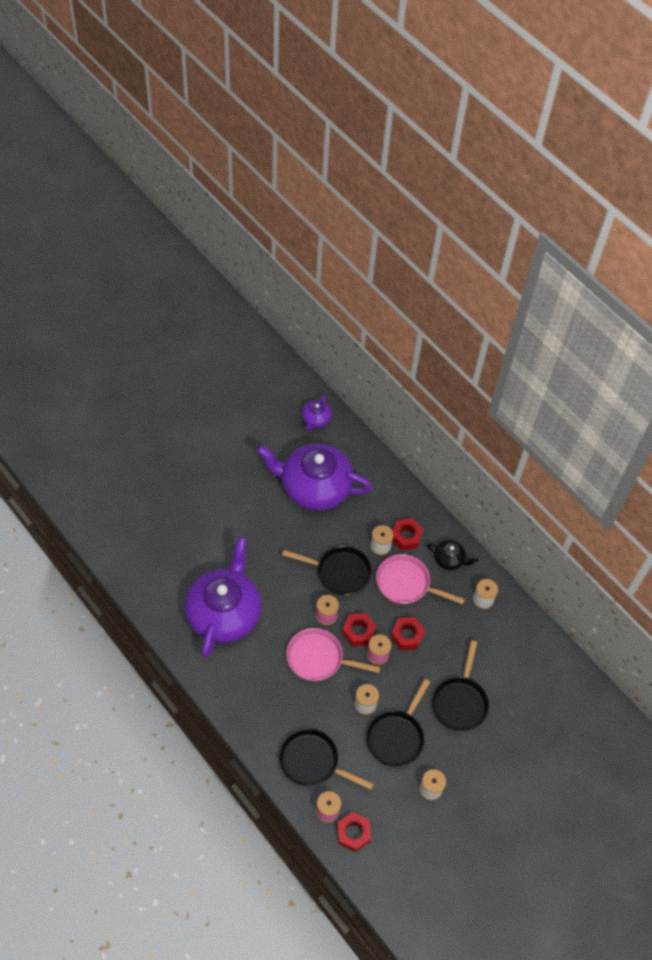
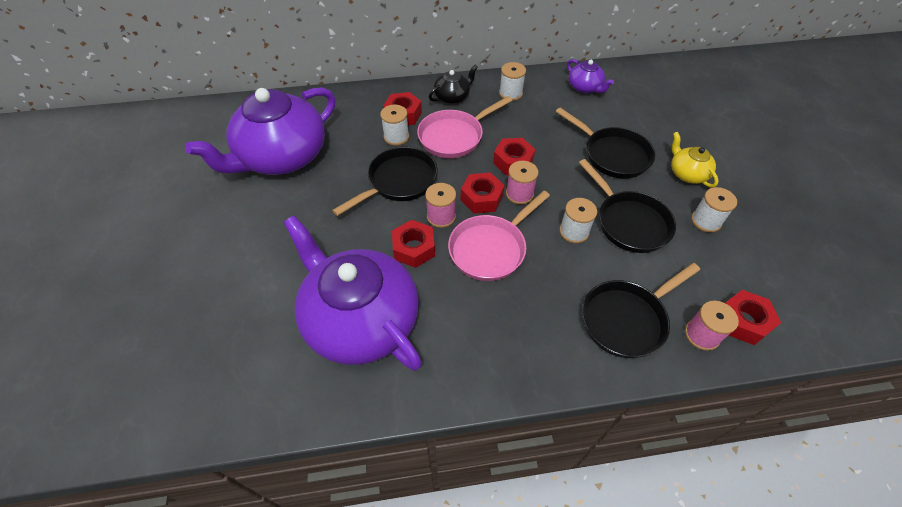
camera: 55 degrees left, 5 degrees down
(291, 613) = (414, 248): none -> red nut
(316, 419) = (209, 121): purple teapot -> purple teapot (584, 87)
(474, 762) = (687, 173): none -> yellow teapot

